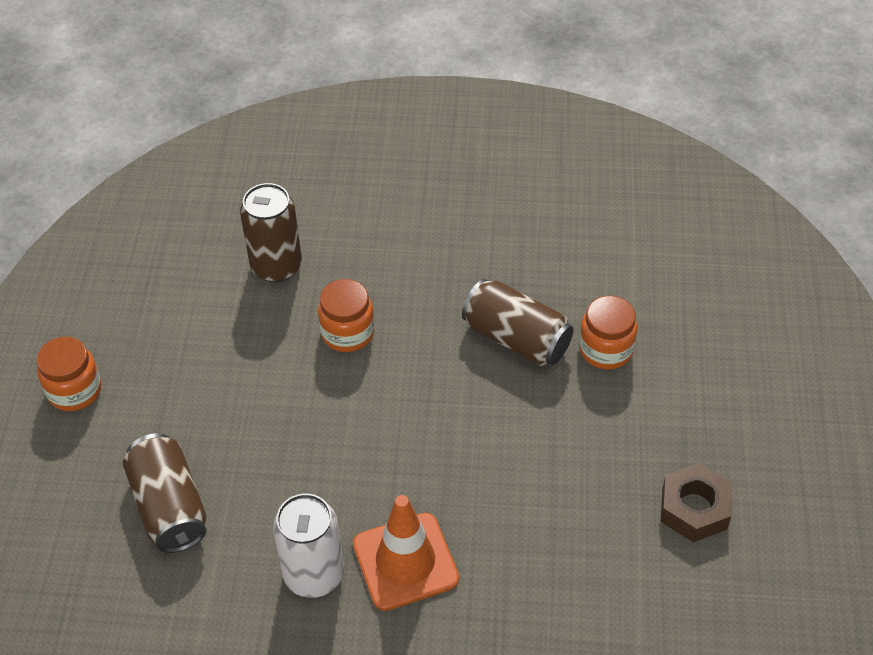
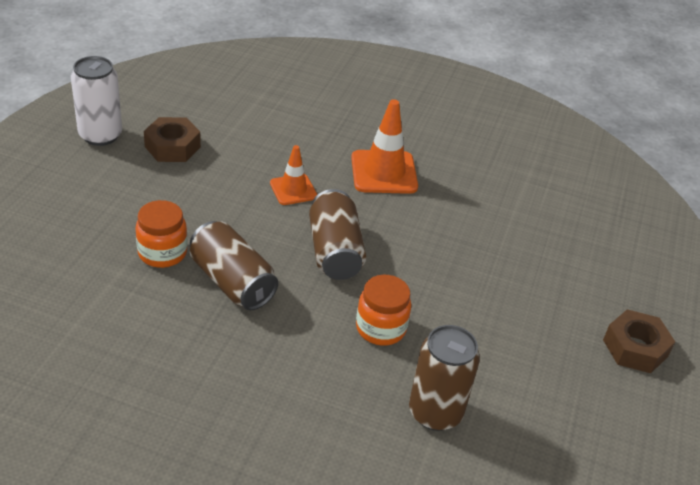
camera: 170 degrees left, 10 degrees down
(74, 390) = (635, 348): orange jar -> brown nut
(169, 507) = (549, 245): brown can -> brown can (335, 251)
(314, 574) = (448, 182): white can -> white can (100, 135)
(510, 488) = (293, 190): none -> orange traffic cone

